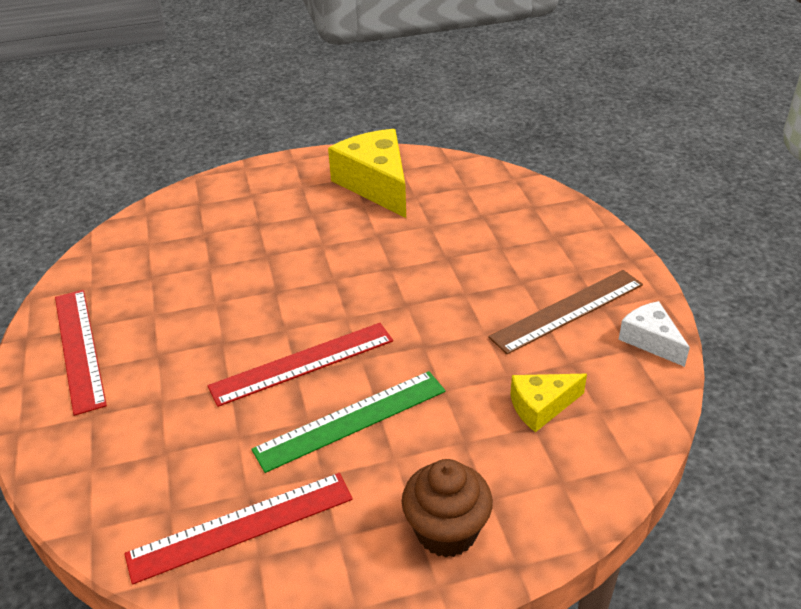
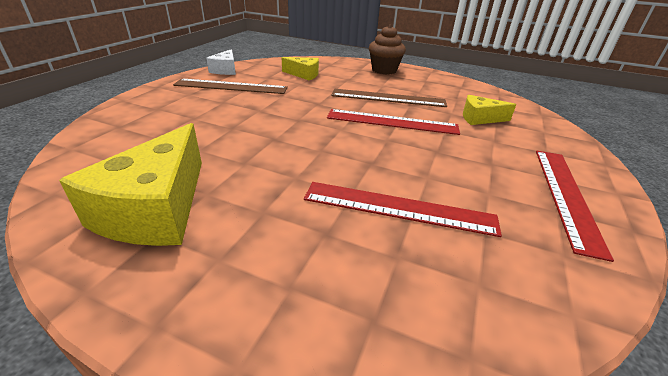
camera: 145 degrees left, 5 degrees down
(191, 446) = (480, 118): none -> yellow cheese
(241, 526) = (464, 93): red ruler -> red ruler (399, 208)
(351, 420) = (388, 98): green ruler -> brown ruler

